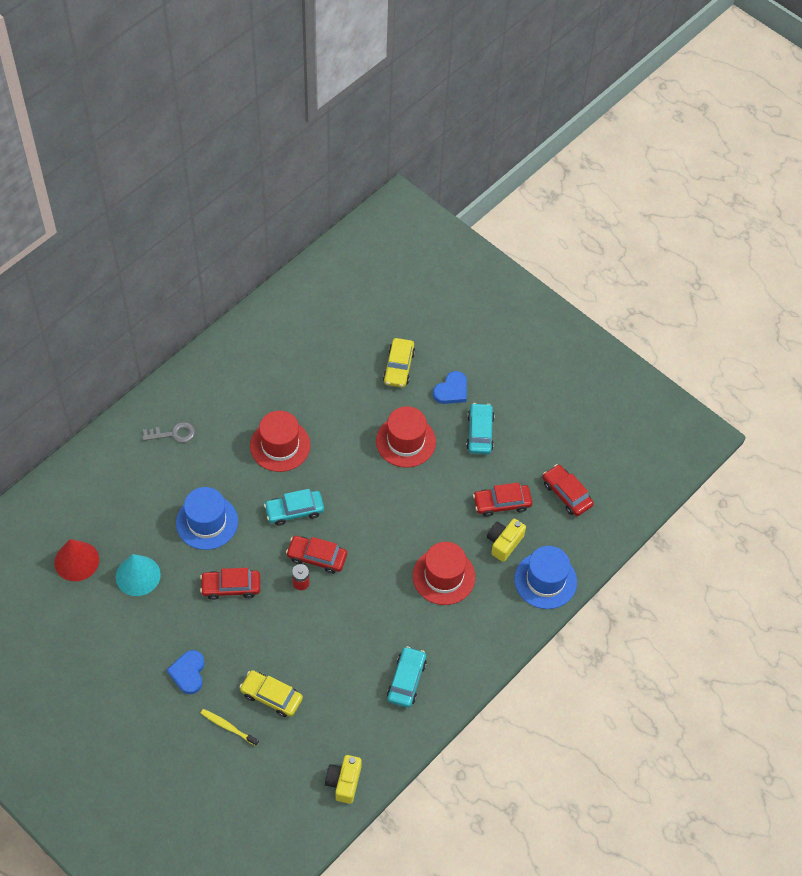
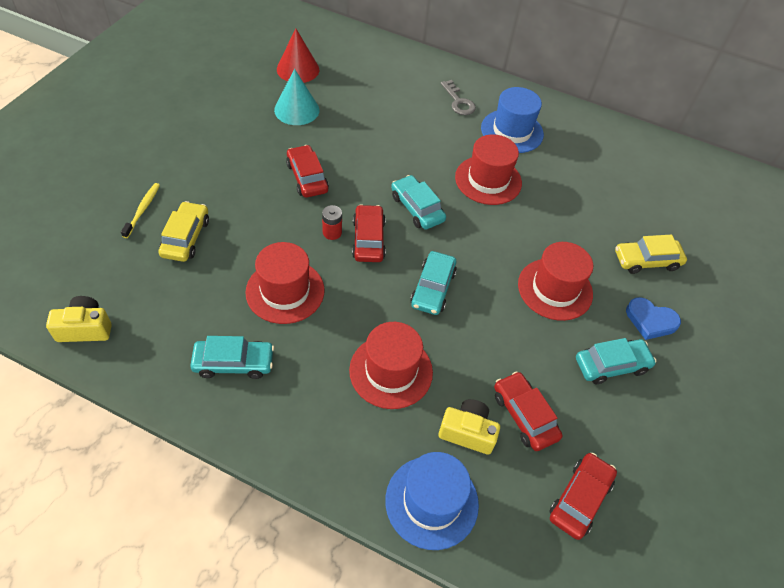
camera: 70 degrees right, 5 degrees down
(188, 673) = (199, 166): blue heart -> none
(207, 522) = (374, 144): blue hat -> blue hat (512, 131)
(351, 631) = (285, 291): none -> red hat
(379, 525) = (432, 288): none -> turquoise car

